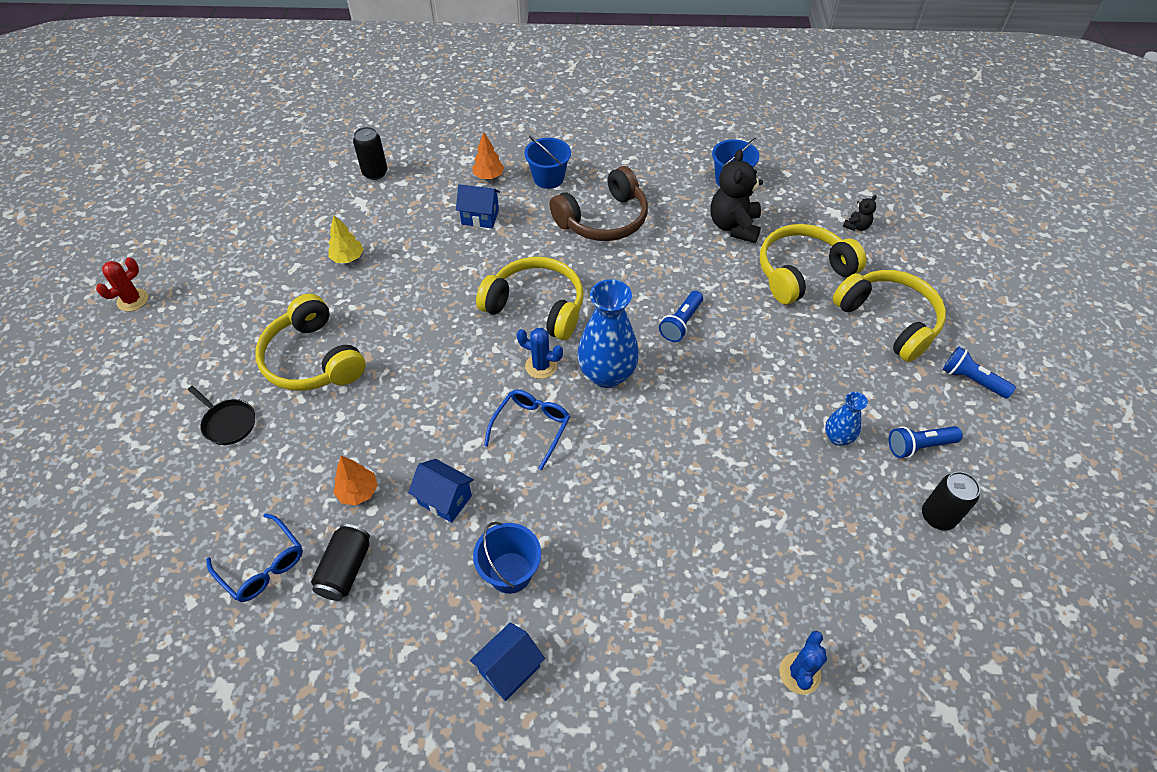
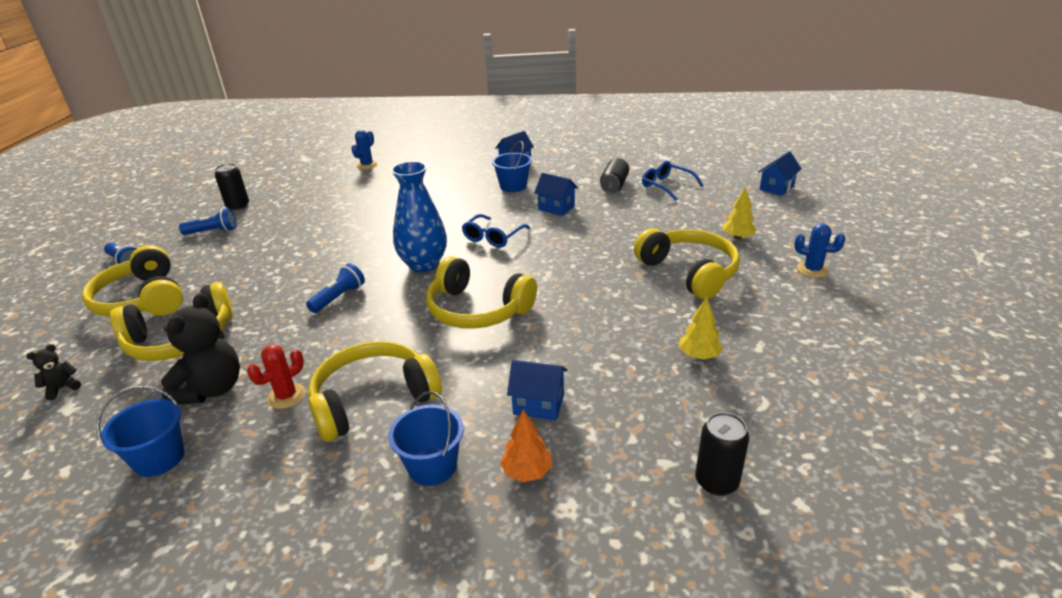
camera: 175 degrees left, 20 degrees down
(98, 553) = (776, 188): none -> blue house
(133, 300) = (920, 315): red cactus -> red cactus (286, 396)
(228, 423) = (737, 237): black pan -> yellow tree
(358, 492) = (617, 210): orange tree -> none
(541, 366) = (480, 269): blue cactus -> blue cactus (812, 270)
(603, 219) = (373, 400): brown headphones -> yellow headphones
(837, 438) = (266, 235): blue vase -> none

